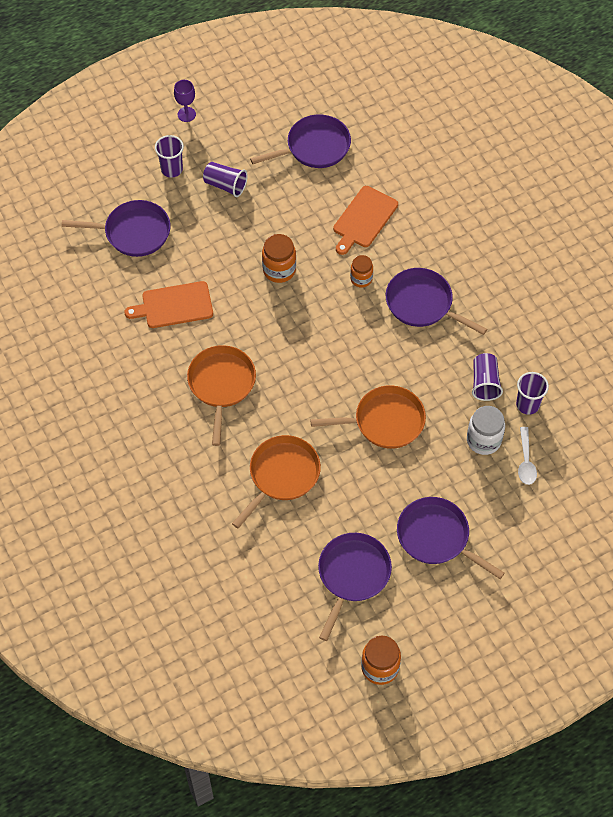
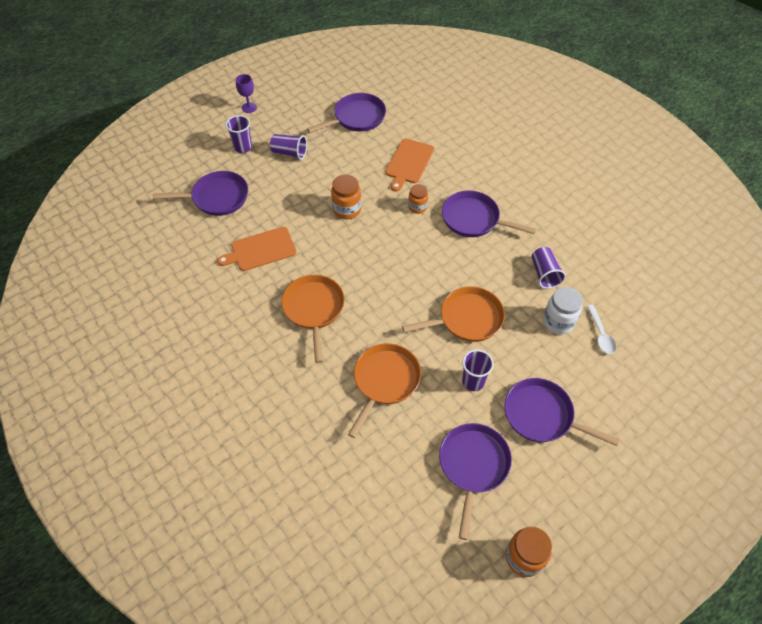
camera: 10 degrees left, 5 degrees down
(527, 404) = (586, 286): purple cup -> purple cup (473, 381)

